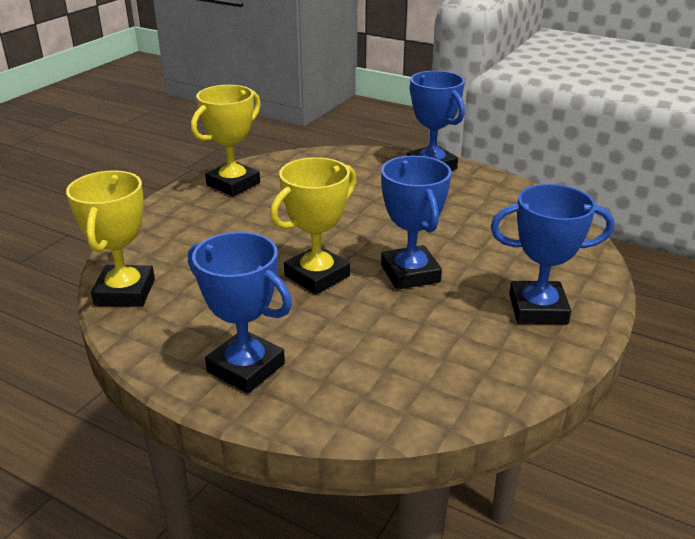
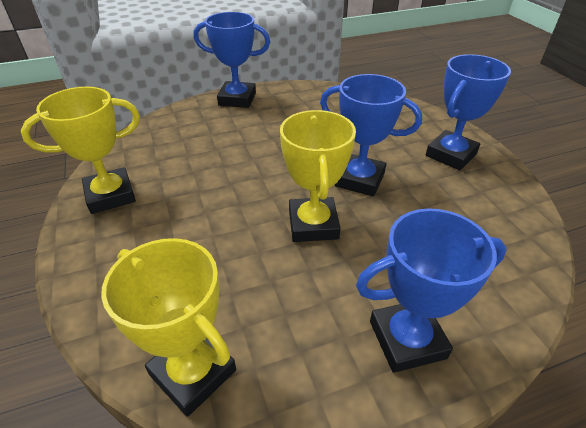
camera: 50 degrees left, 10 degrees up
(233, 184) = (110, 195): yellow trophy -> yellow trophy turned 75 degrees clockwise

